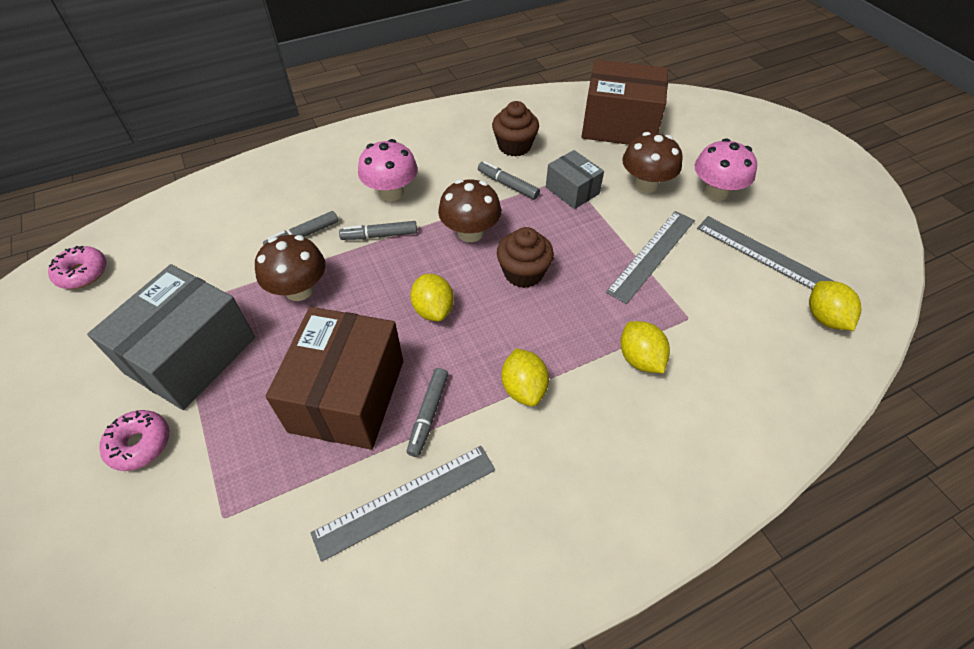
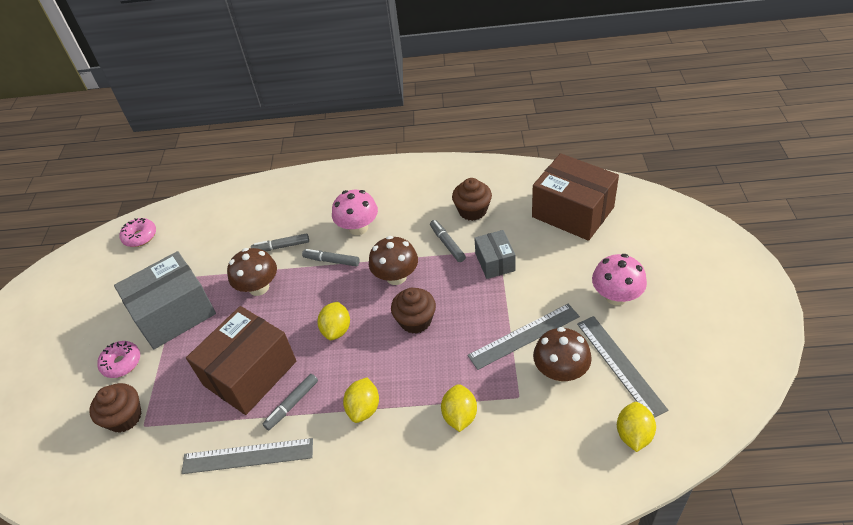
camera: 30 degrees right, 5 degrees down
(185, 517) = (125, 417): none -> brown cupcake
(645, 184) = (559, 273): brown mushroom -> brown mushroom (560, 371)

